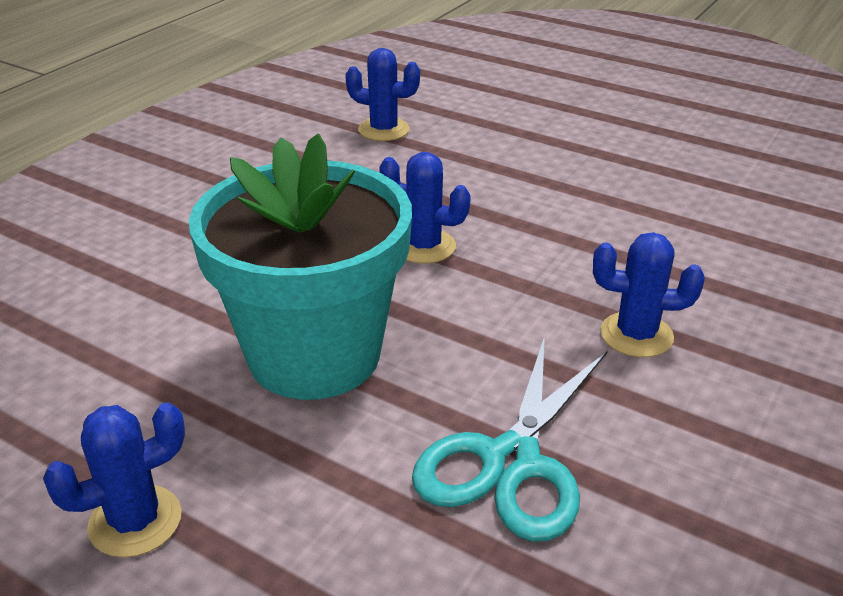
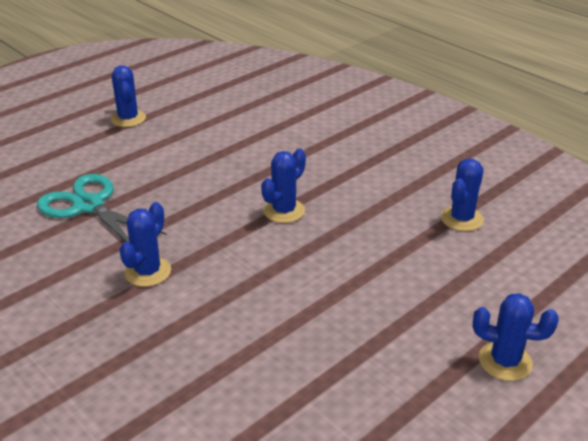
camera: 105 degrees right, 0 degrees up
(314, 355) = (201, 163): turquoise flower pot -> none
(599, 103) = (505, 361): none -> blue cactus

